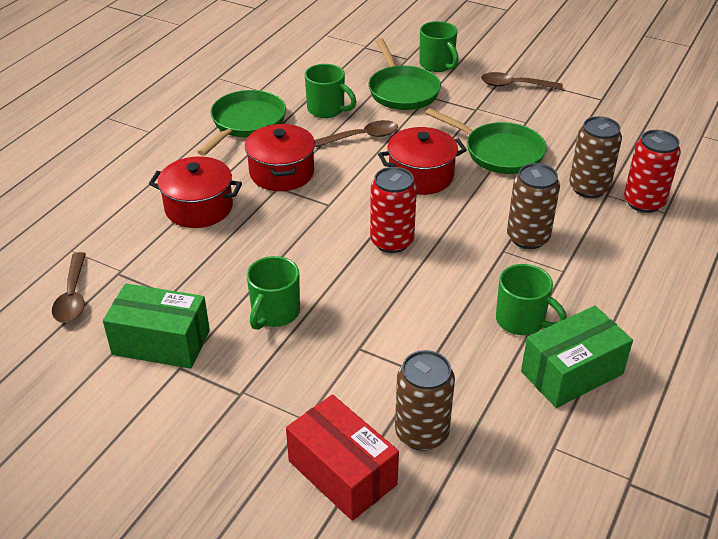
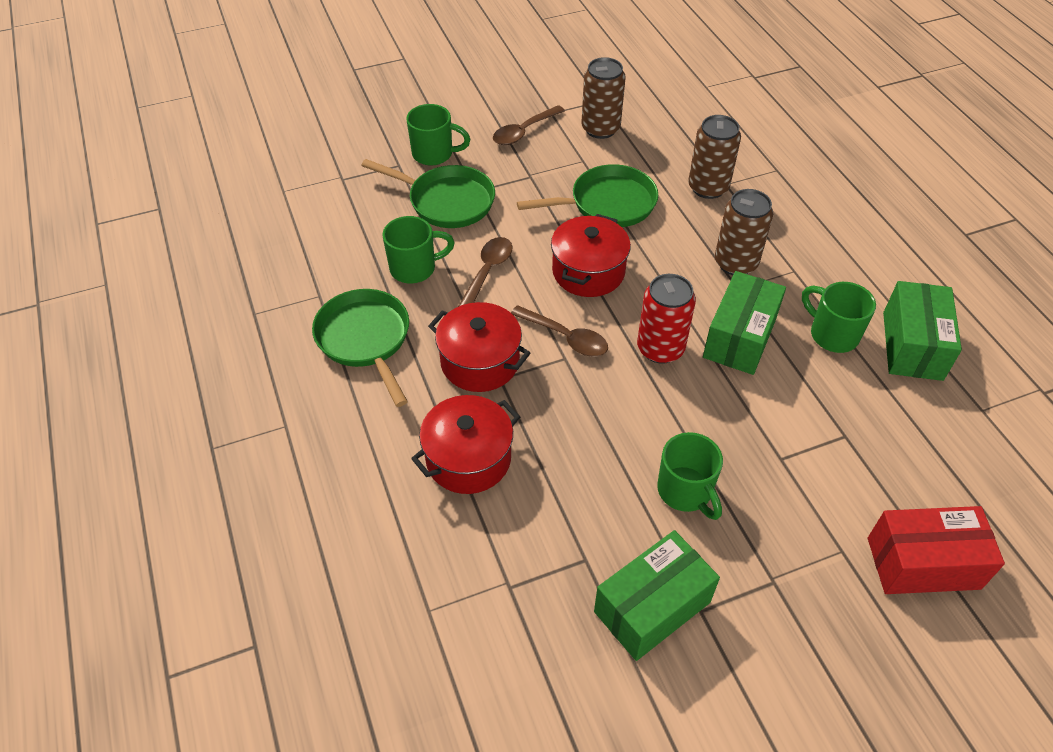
camera: 50 degrees left, 10 degrees up
(73, 296) = (511, 649): brown spoon -> brown spoon (565, 337)
(421, 433) = (913, 481): brown can -> brown can (600, 129)
(453, 274) = (740, 338): none -> green box
(522, 321) = (832, 334): green mug -> green mug turned 120 degrees counterclockwise
(643, 202) = (754, 172): red can -> none

